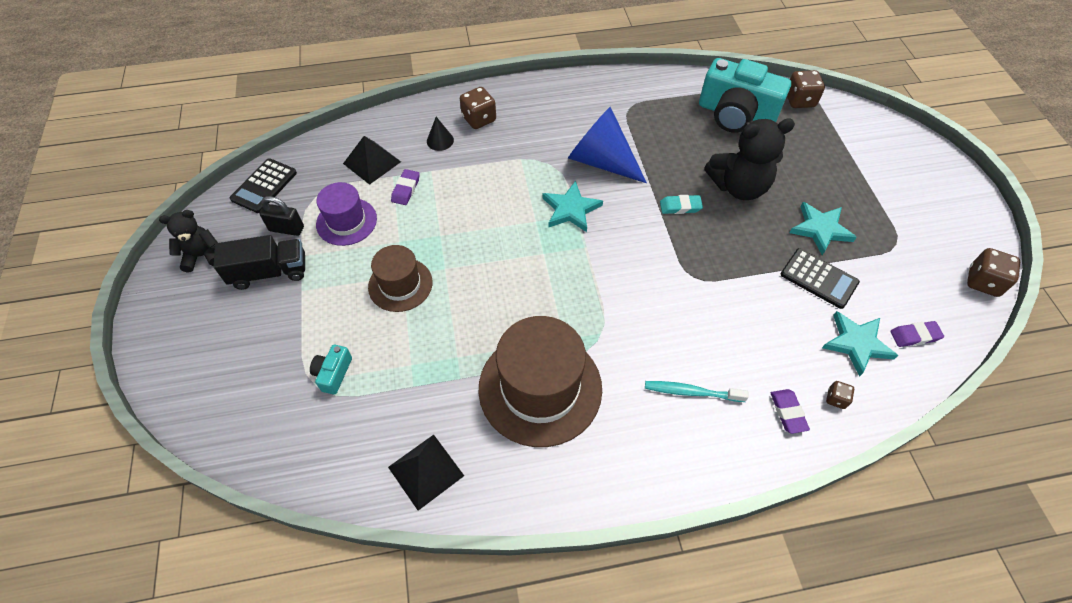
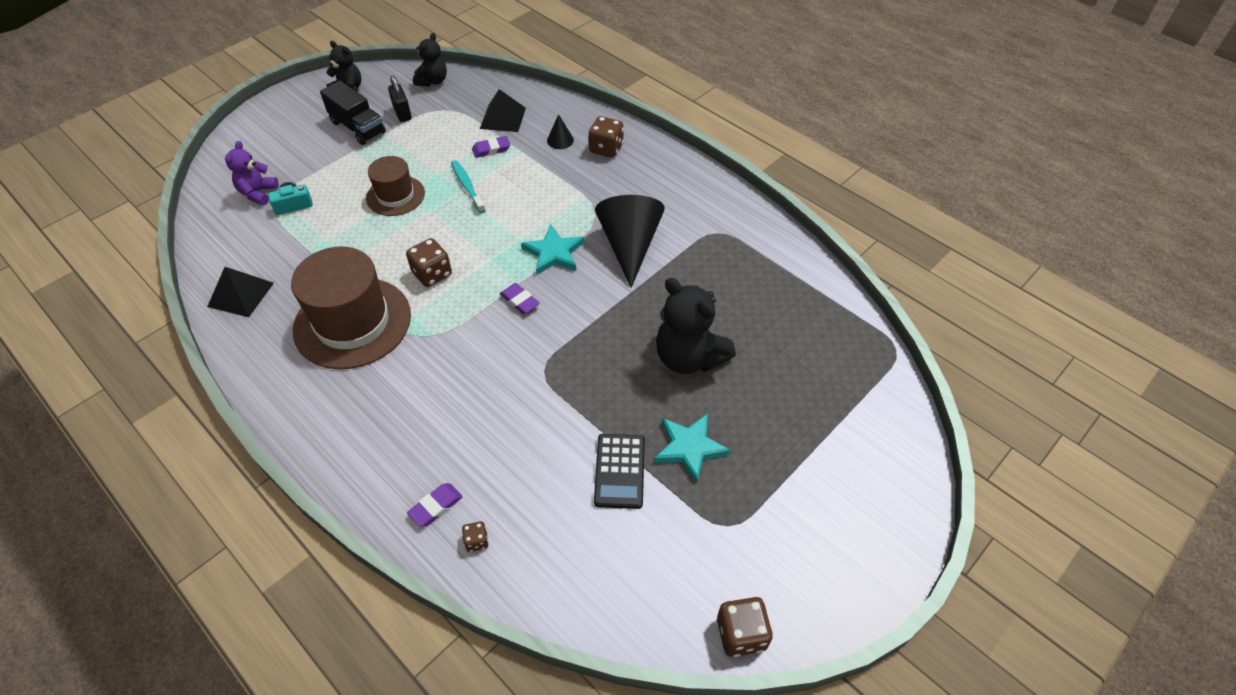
camera: 55 degrees right, 5 degrees down
(264, 186) = (433, 81): black calculator -> black teddy bear
(285, 398) = (258, 193): none -> purple teddy bear
(346, 221) = (433, 137): purple hat -> none
(601, 161) = (629, 245): blue cone -> black cone
(680, 207) = (622, 324): turquoise eraser -> none
(691, 392) = (412, 424): turquoise toothbrush -> turquoise toothbrush (467, 186)
(736, 114) = (791, 313): turquoise camera -> none
(799, 100) = (869, 357): brown dice -> brown dice (432, 274)
(856, 343) = (558, 535): turquoise star -> none
(914, 336) = (607, 587): purple eraser -> purple eraser (519, 301)

